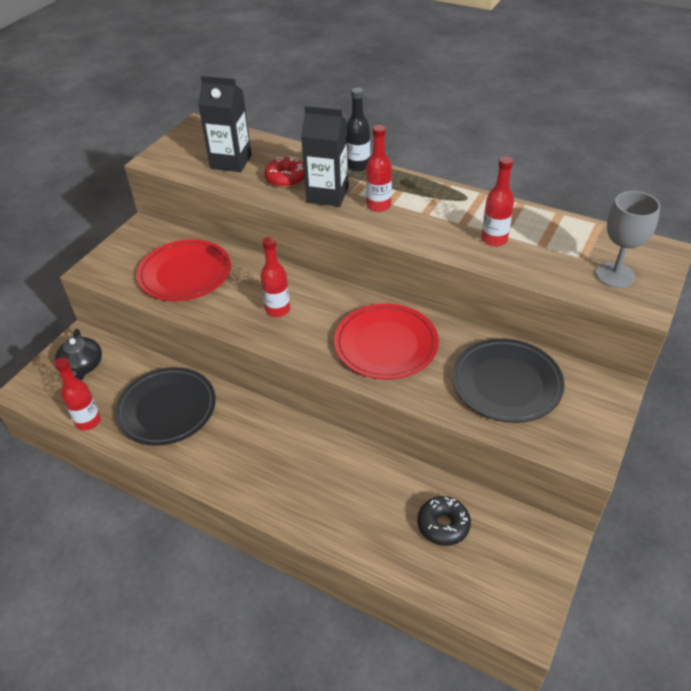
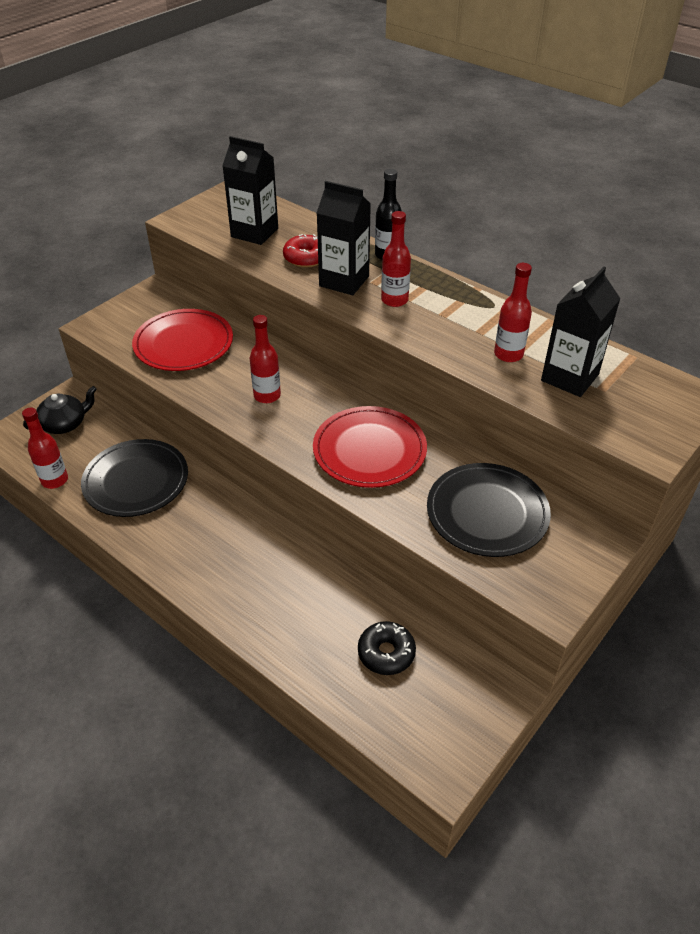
camera: 10 degrees right, 0 degrees up
(82, 366) = (65, 424): black teapot -> black teapot turned 120 degrees counterclockwise
(553, 252) = (569, 377): none -> black carton
(615, 275) = (631, 413): grey goblet -> none

